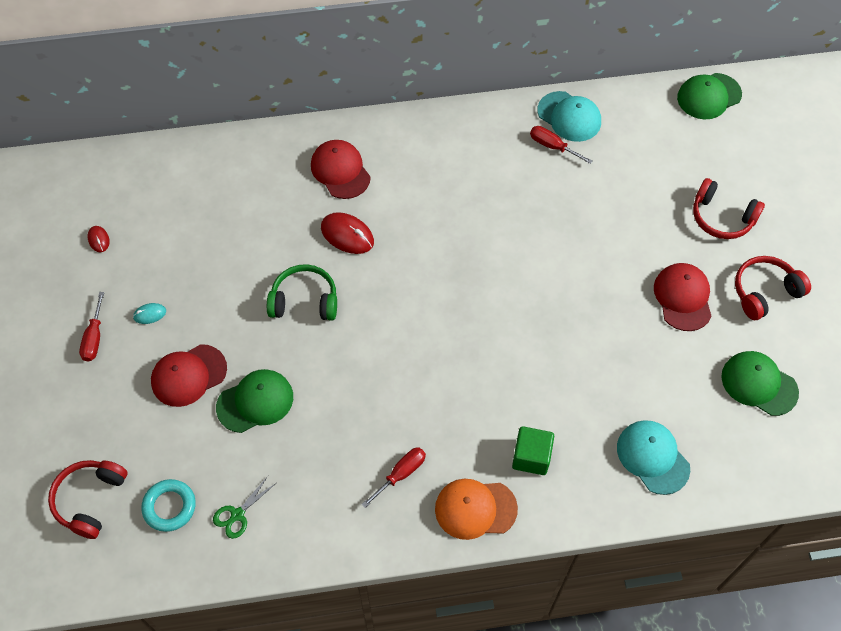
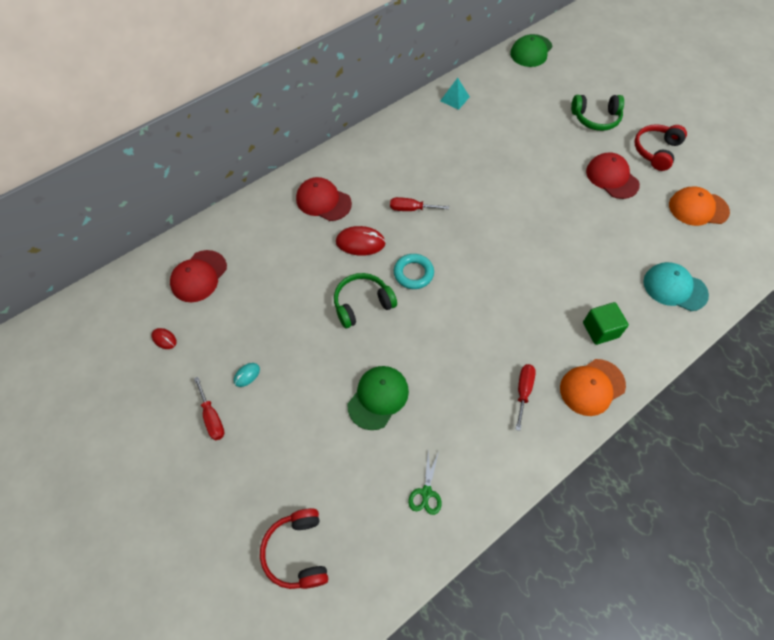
camera: 30 degrees left, 0 degrees up
(169, 507) = (368, 518): turquoise ring -> turquoise ring (413, 273)
(188, 375) = (311, 406): red cap -> red cap (199, 276)
(552, 146) = (458, 121): red screwdriver -> red screwdriver (411, 209)
(569, 117) = (455, 98): turquoise cap -> turquoise pyramid
(721, 217) = (595, 118): red headphones -> green headphones
(759, 384) = (698, 208): green cap -> orange cap

